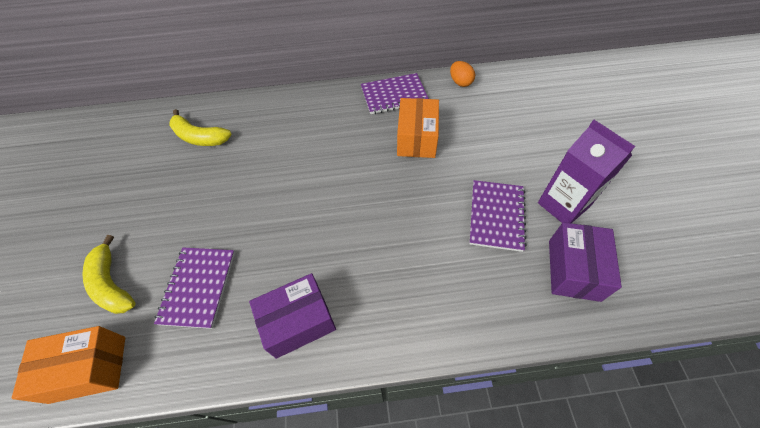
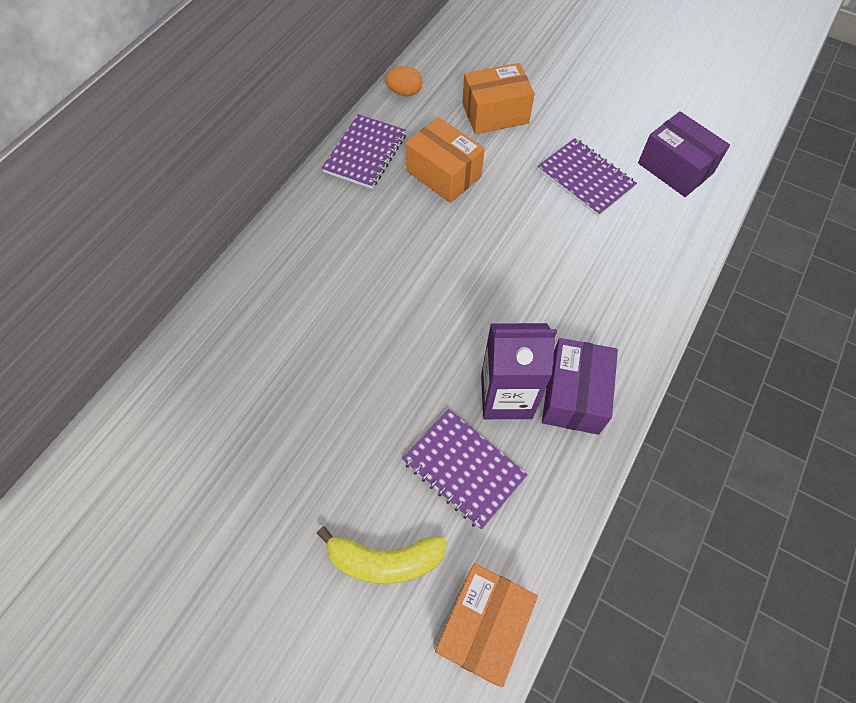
camera: 55 degrees left, 5 degrees up
(199, 137) = (235, 368): yellow banana -> none
(496, 133) = (495, 113): none -> orange box
(563, 205) = (612, 129): purple carton -> purple carton (506, 396)

